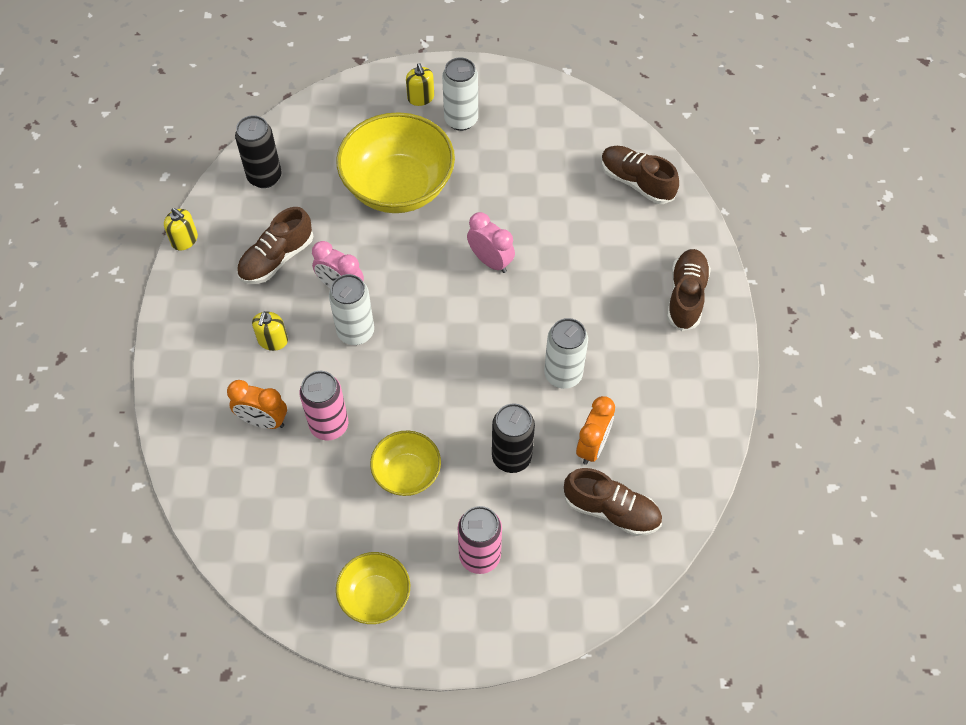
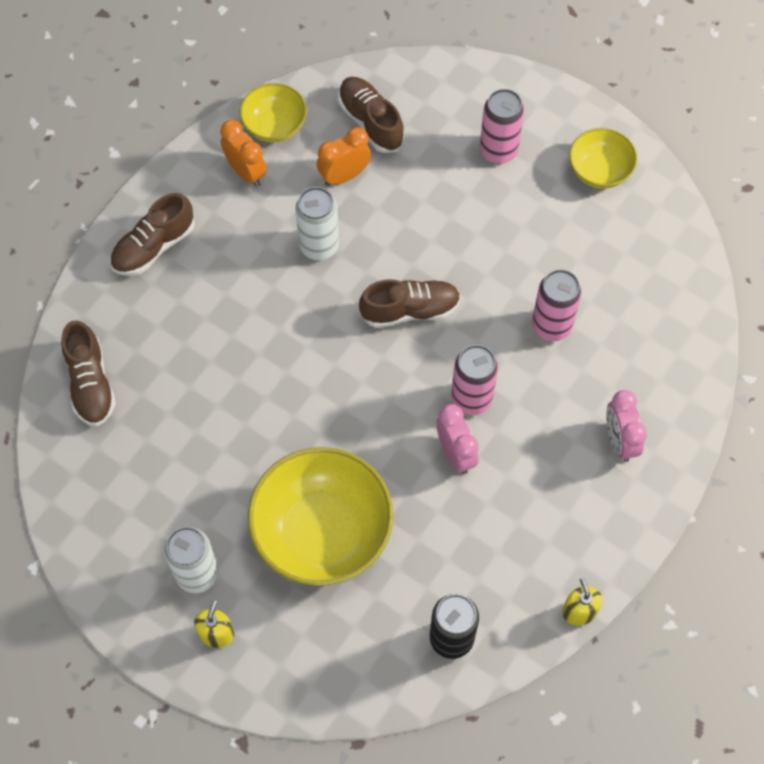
camera: 145 degrees left, 5 degrees up
(263, 421) = (607, 366): orange clock -> orange clock (246, 172)
(273, 340) = (554, 439): yellow soap dispenser -> none
(276, 258) = (498, 527): brown shoe -> brown shoe (410, 310)
(355, 332) = (471, 399): white can -> pink can
(407, 473) = (512, 246): yellow bowl -> yellow bowl (274, 125)
(490, 261) = (296, 390): pink clock -> pink clock (620, 440)
(511, 457) = (416, 207): black can -> none

